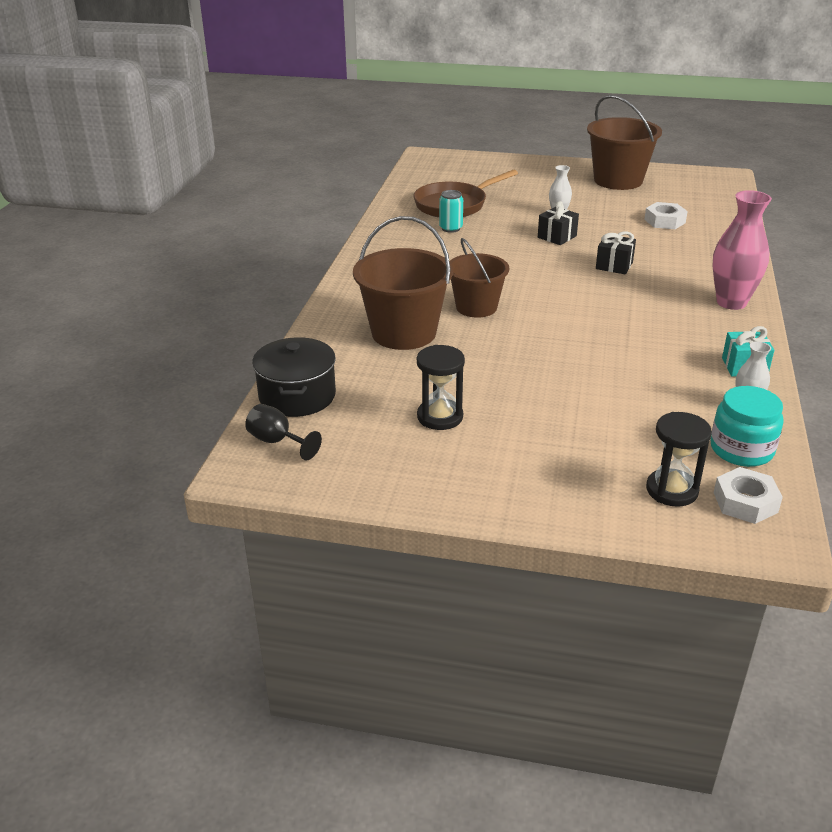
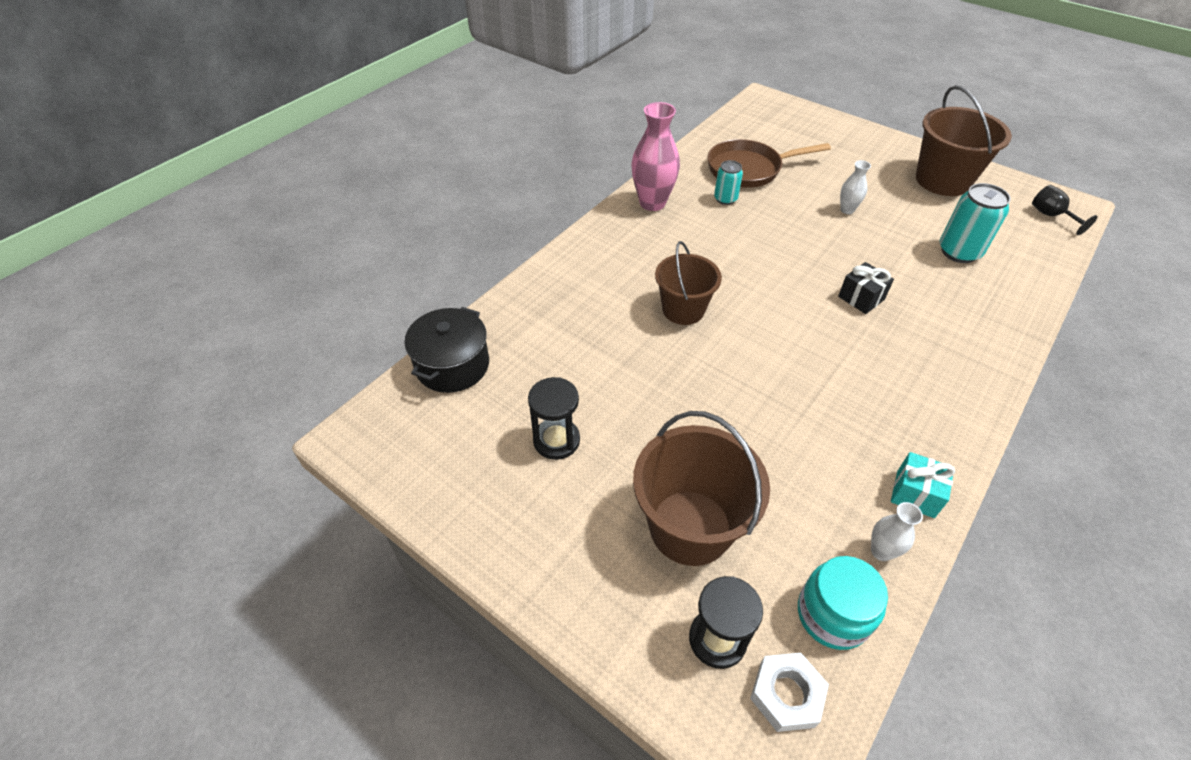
camera: 25 degrees right, 15 degrees up
(277, 442) = (400, 415): black goblet -> black goblet (1051, 216)
(403, 333) = (594, 320): brown bucket -> brown bucket (690, 527)
(557, 237) = (825, 240): black gift -> none
(664, 221) = (959, 252): white nut -> turquoise can
(731, 302) = (961, 393): pink vase -> pink vase (652, 203)

